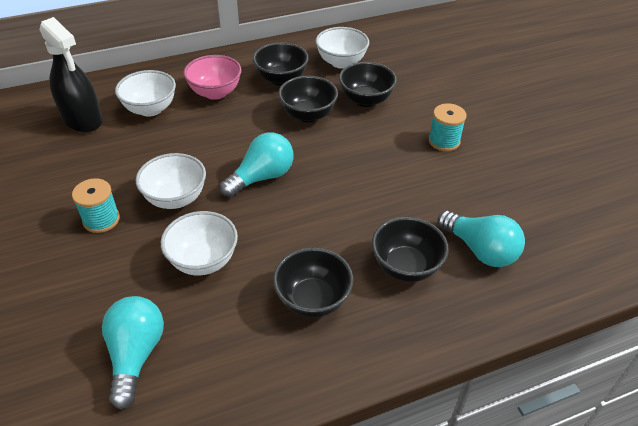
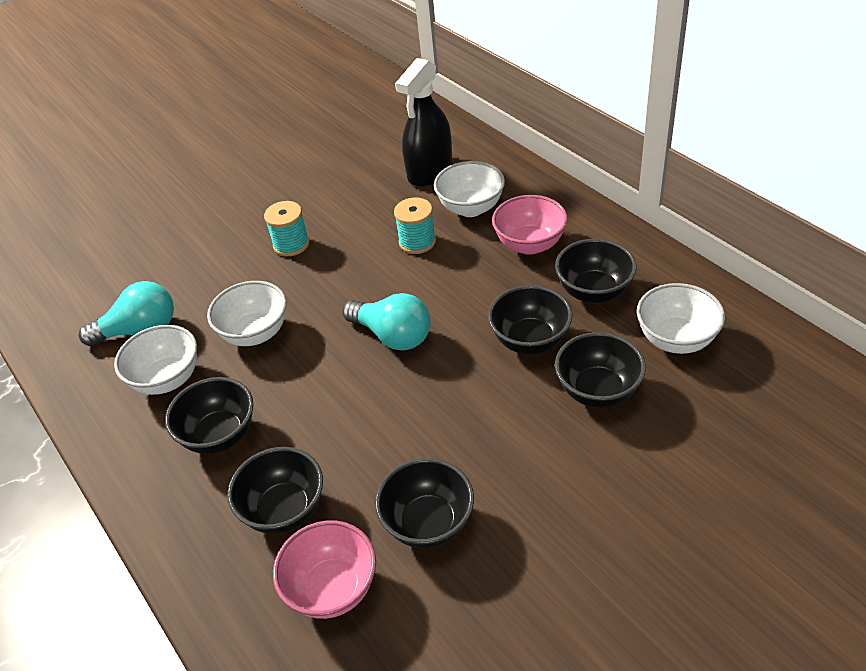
camera: 80 degrees right, 0 degrees up
(175, 198) = (336, 281): white bowl -> white bowl (167, 379)
(441, 193) = (428, 523): none -> black bowl
(444, 141) = (546, 506): turquoise spool -> turquoise spool (417, 242)
(480, 250) = (332, 588): turquoise light bulb -> pink bowl

